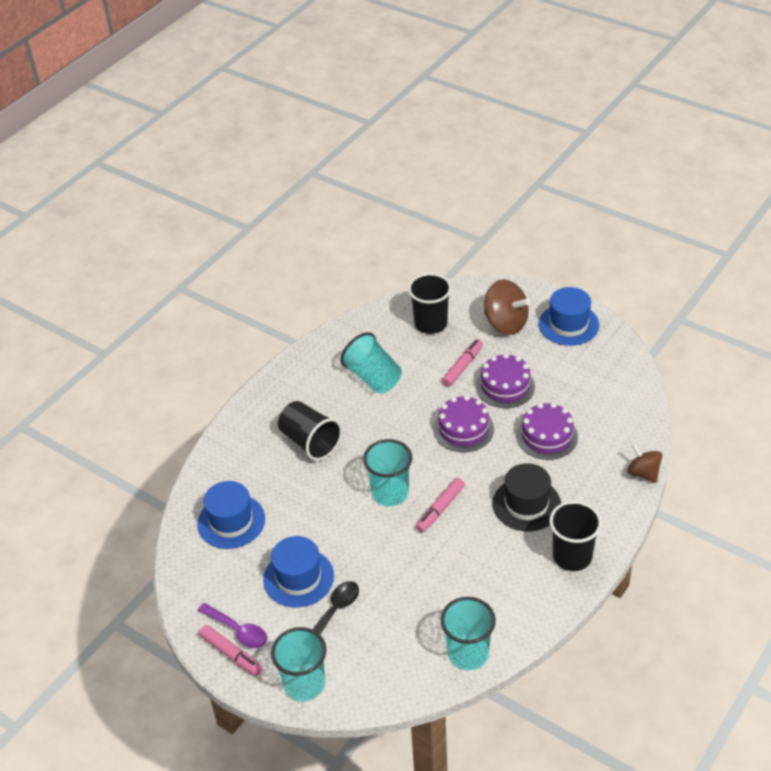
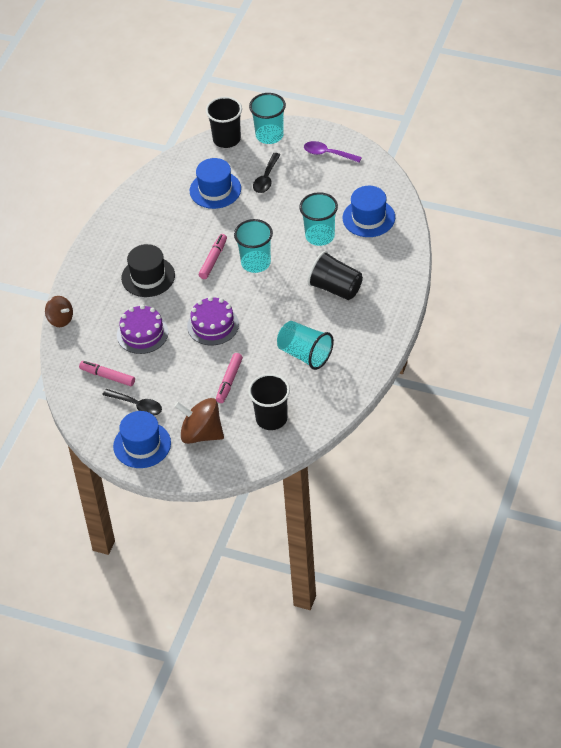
camera: 165 degrees right, 5 degrees up
(231, 654) = (325, 140): pink marker -> pink marker (107, 376)
(298, 578) = (301, 193): blue hat -> blue hat (215, 190)
(468, 653) = (167, 174): turquoise cup -> turquoise cup (320, 236)
(505, 386) = (187, 370): purple cake -> none
(567, 362) = (137, 405): none -> black spoon
(572, 556) = (107, 247): black cup -> black cup (226, 139)

